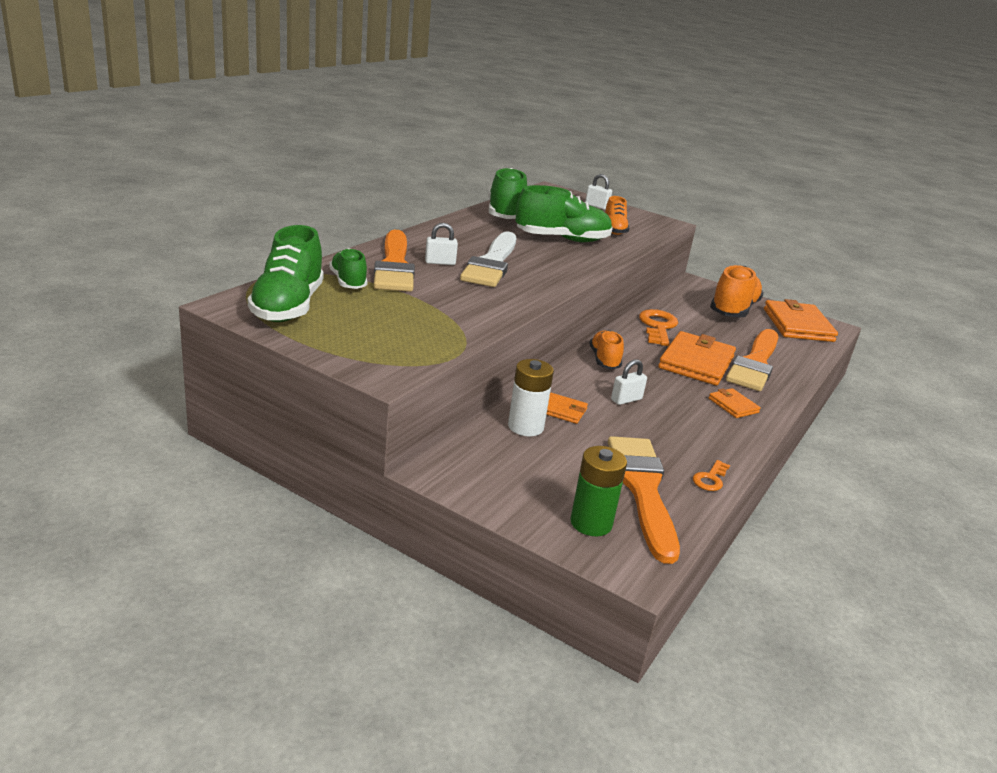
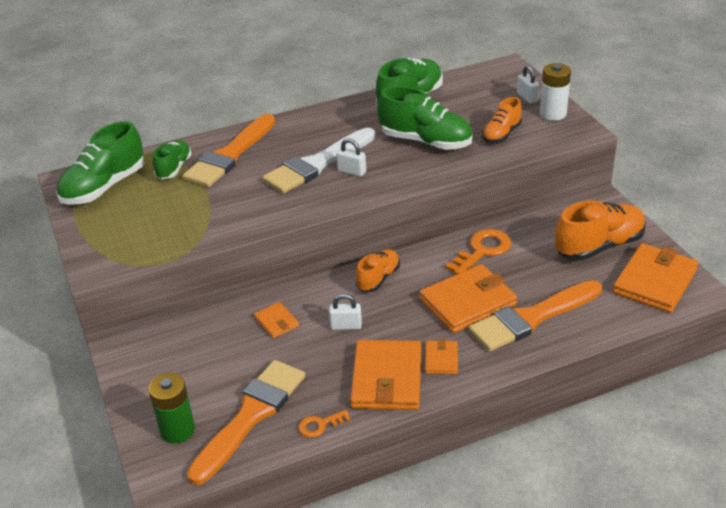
camera: 40 degrees right, 10 degrees up
(440, 262) = (272, 156): white padlock -> white padlock (352, 171)
(525, 427) = (229, 330): white battery -> white battery (553, 114)
(713, 430) = (387, 379): none -> orange wallet

